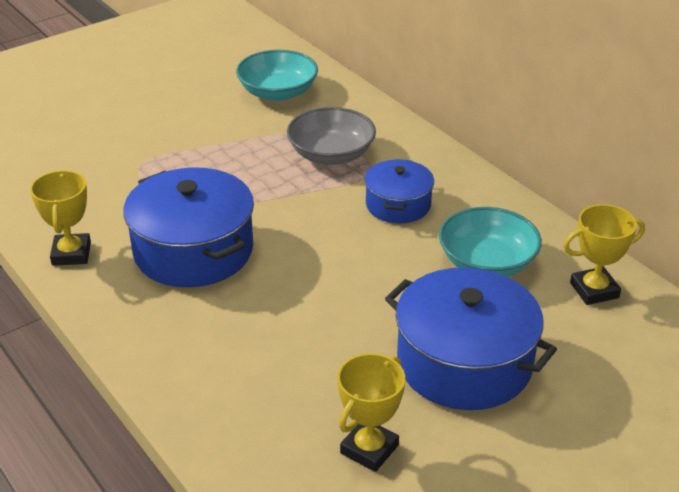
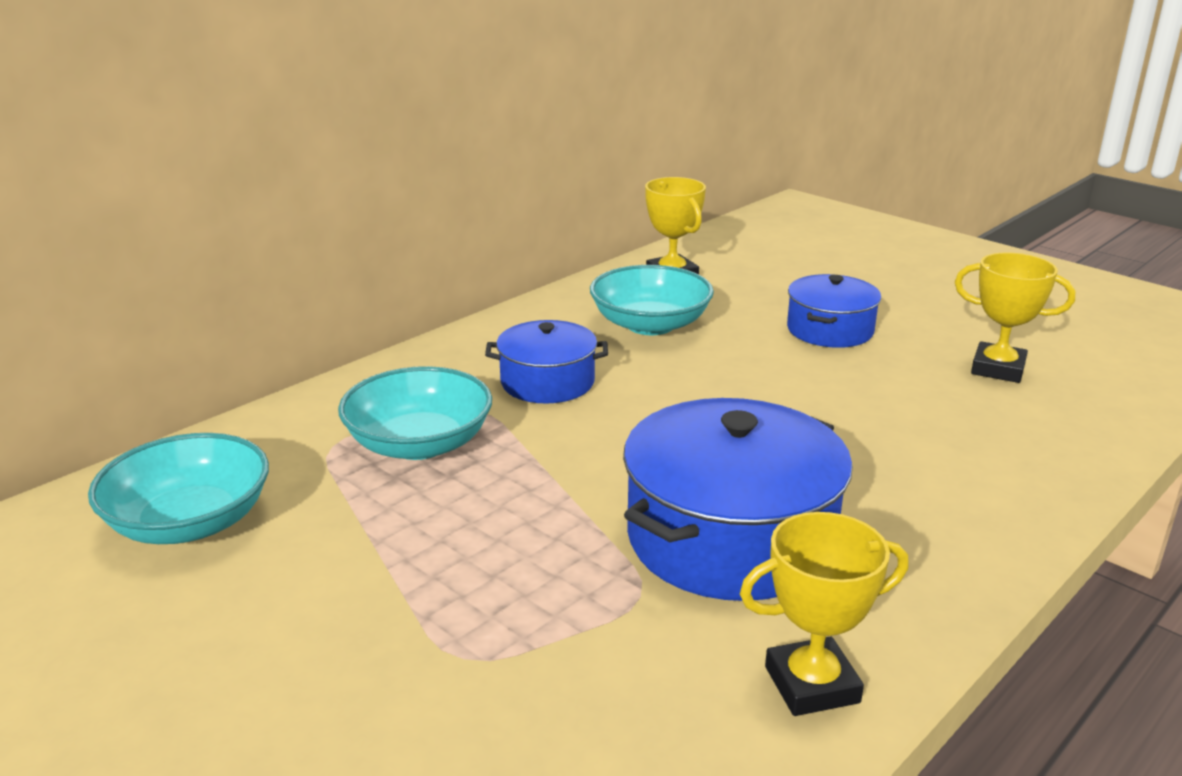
camera: 100 degrees left, 10 degrees down
(331, 154) = (419, 444): grey bowl -> turquoise bowl
(464, 363) = (829, 330): blue pot -> blue pot, size x0.58

